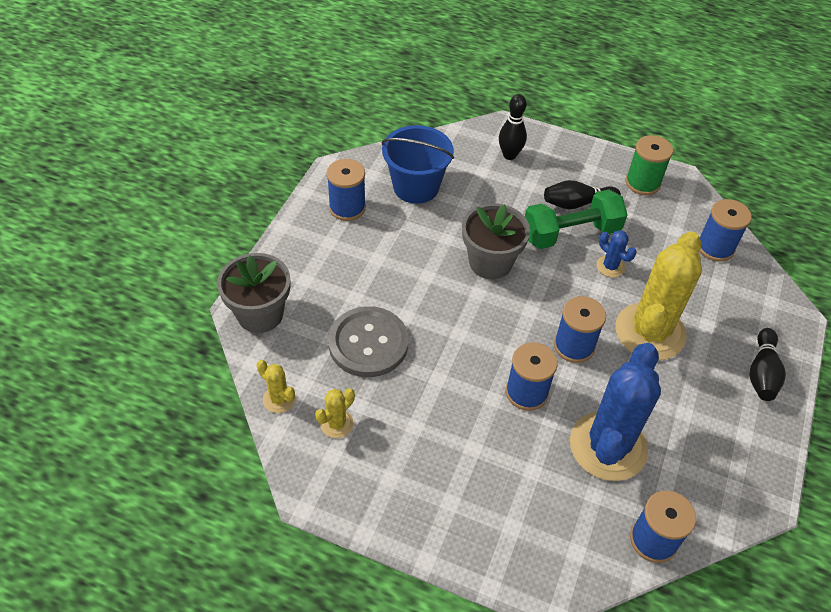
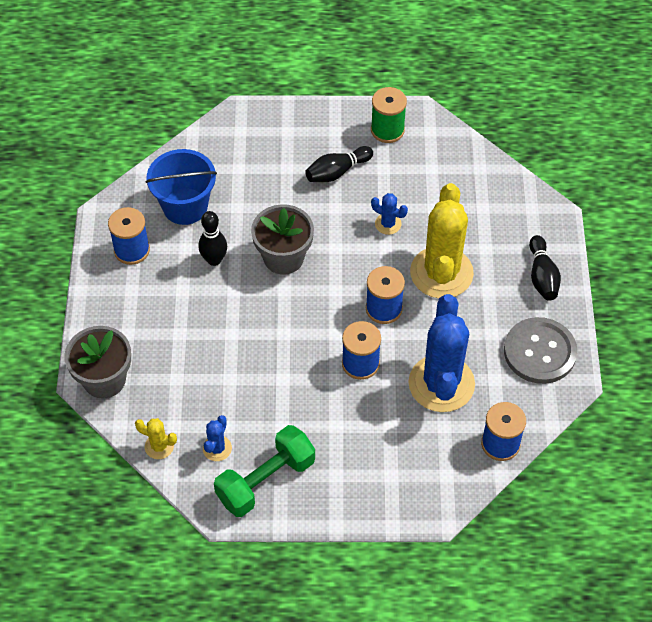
camera: 20 degrees left, 5 degrees up
(336, 424) = (217, 448): yellow cactus -> blue cactus
(368, 343) = (211, 370): grey button -> grey button (539, 352)
(509, 155) = (257, 142): black bowling pin -> black bowling pin (214, 260)
(571, 233) = (342, 204): green dumbbell -> green dumbbell (265, 480)
(715, 247) = (470, 173): blue spool -> none

